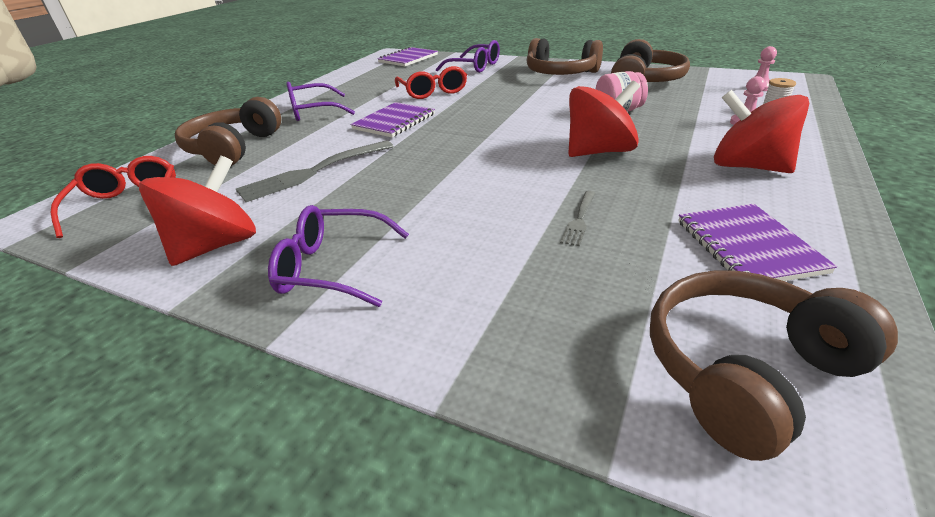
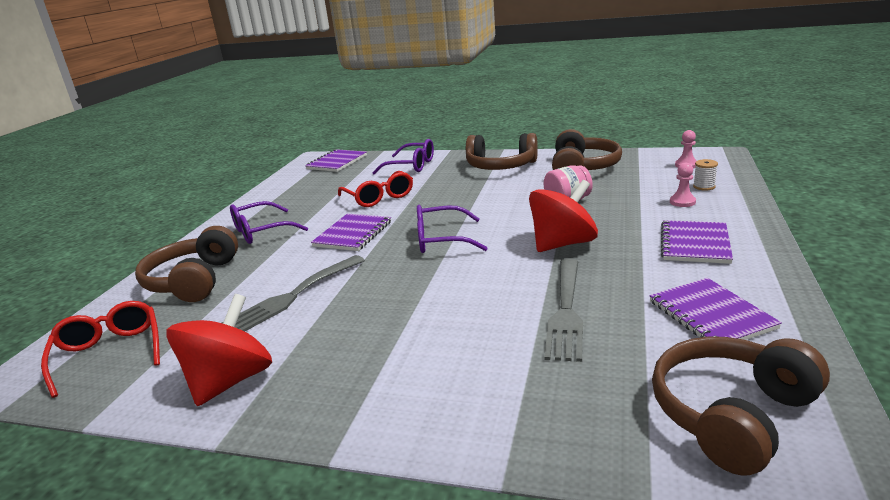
camera: 10 degrees left, 10 degrees down
(332, 267) = (357, 384): purple glasses -> purple glasses (441, 240)
(579, 219) = (565, 310): grey fork -> grey fork, size x2.01
(748, 166) = (695, 244): red spinning top -> purple notebook

